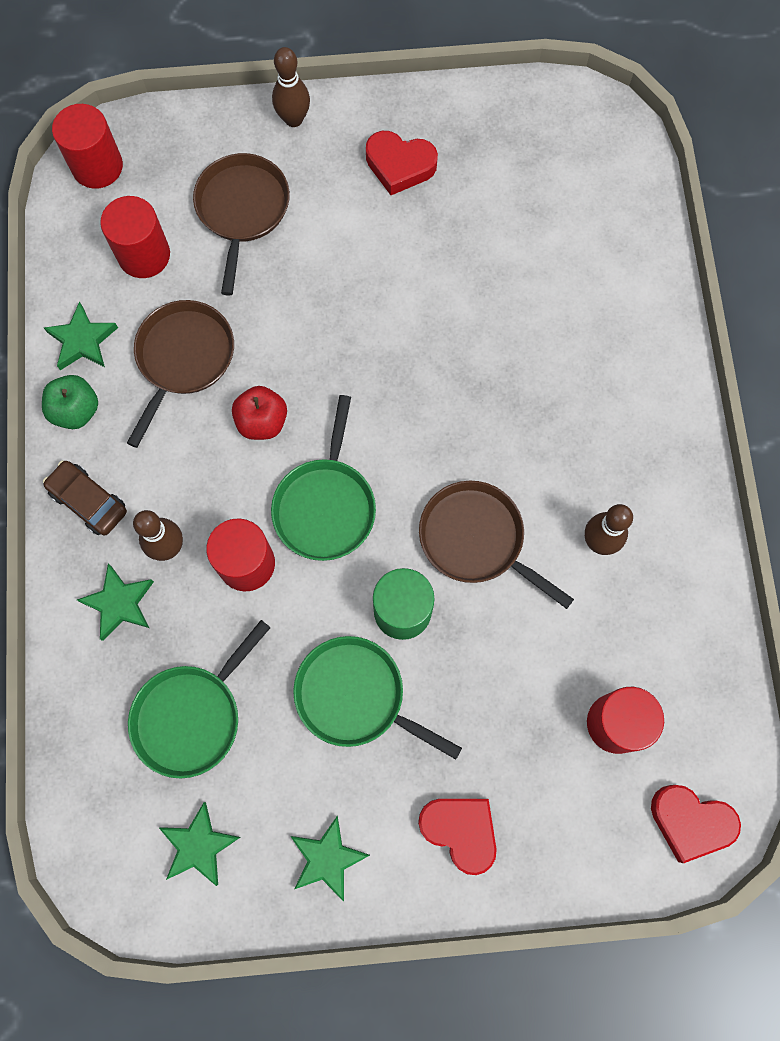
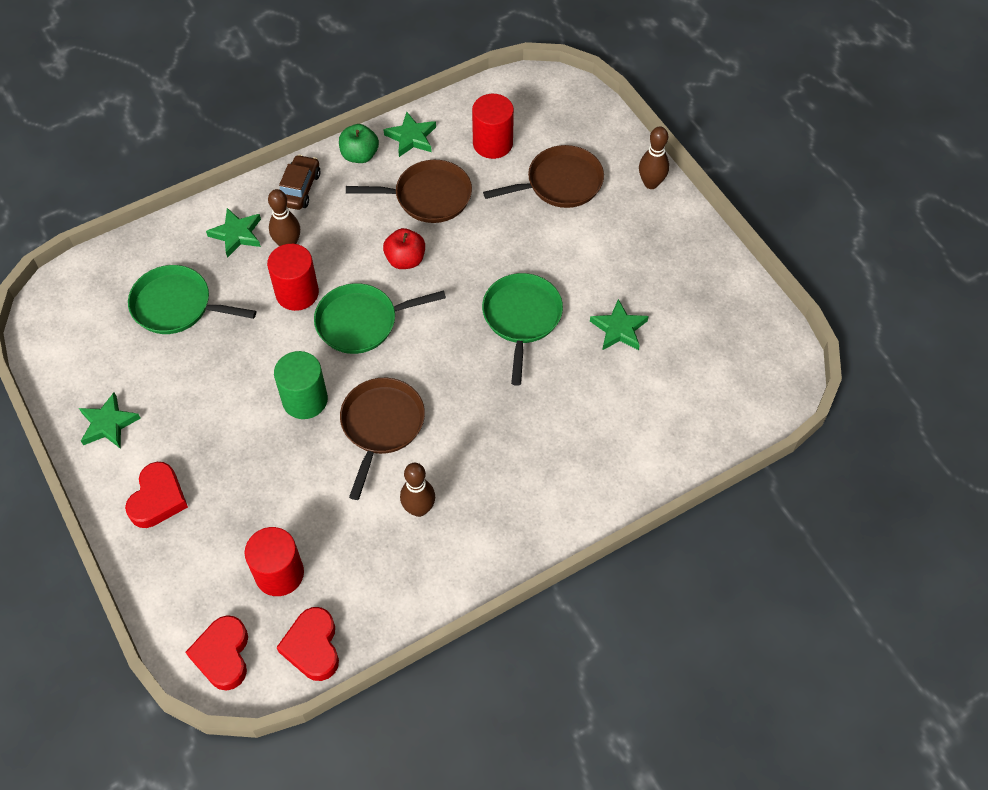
camera: 65 degrees right, 15 degrees down
(97, 166) = (543, 91): red cylinder -> none
(199, 845) = (90, 346): green star -> green star (619, 329)
(356, 696) = (230, 395): green pan -> green pan (521, 318)
(400, 165) = (655, 261): red heart -> red heart (313, 647)

